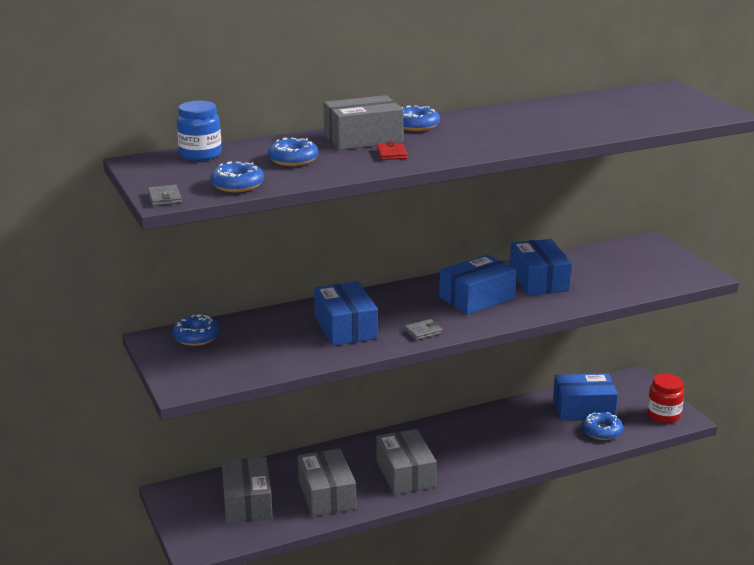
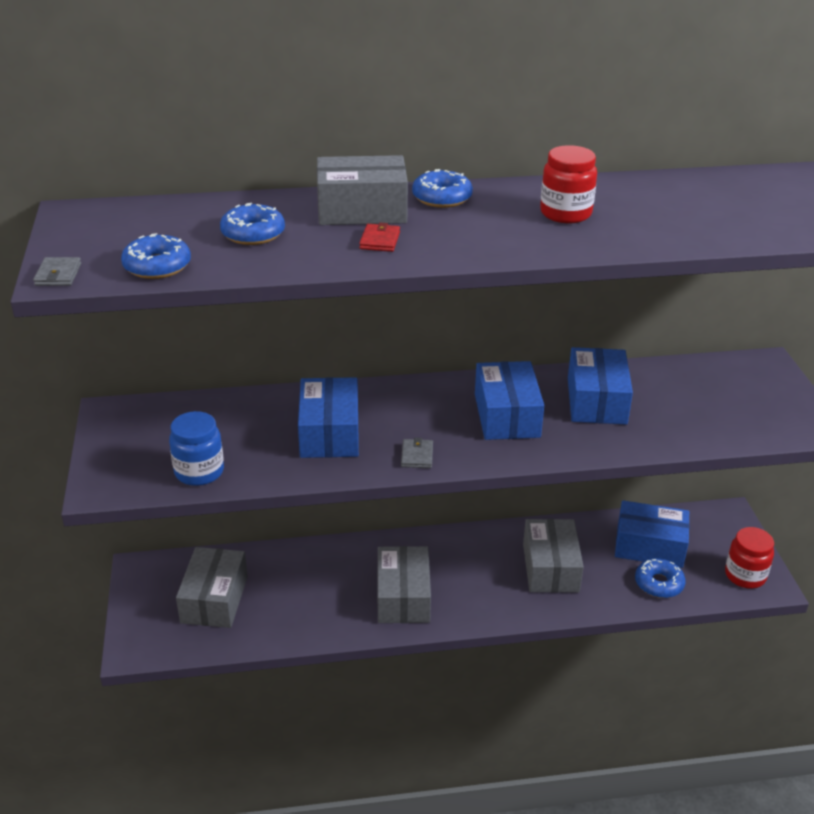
camera: 15 degrees right, 10 degrees up
(196, 337) = (156, 417): blue donut -> none
(200, 155) = (151, 211): blue jar -> blue jar (199, 472)
(327, 494) = (304, 607): grey box -> grey box (550, 567)
(423, 332) = (417, 456): grey wallet -> grey wallet turned 75 degrees counterclockwise
(477, 298) = (507, 415): blue box -> blue box turned 75 degrees counterclockwise
(512, 125) = (565, 213): none -> red jar

